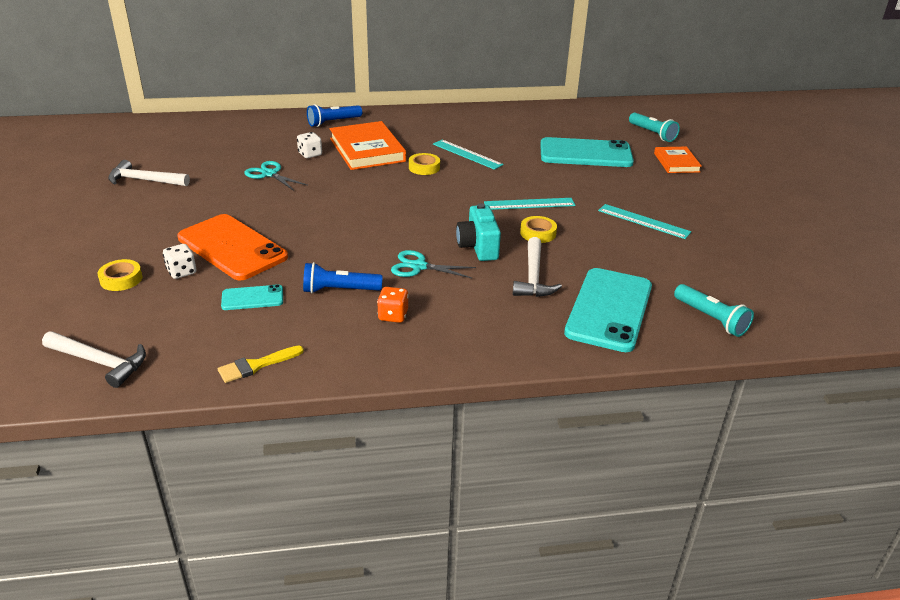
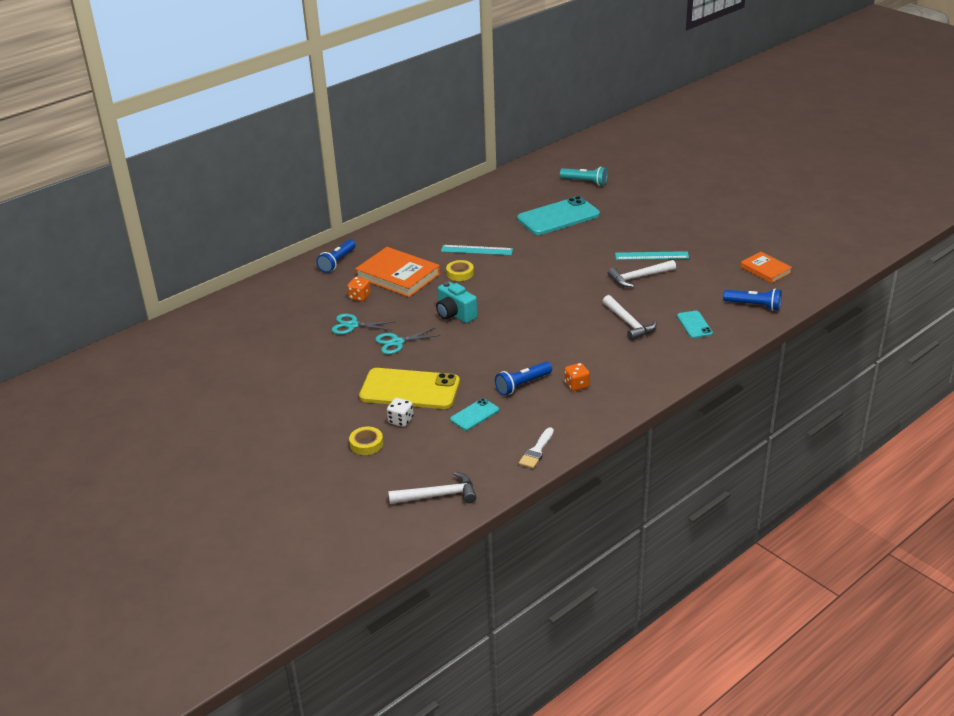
camera: 30 degrees left, 0 degrees up
(144, 180) = (261, 371): white hammer -> white hammer (639, 277)
(232, 247) = (410, 389): orange phone -> yellow phone
(256, 365) = (536, 451): yellow brush -> white brush
(310, 154) = (359, 297): white dice -> orange dice
(419, 266) = (551, 347): turquoise scissors -> turquoise scissors (397, 342)
(478, 247) = (571, 318): turquoise camera -> turquoise camera (455, 314)
(529, 204) = (567, 273): turquoise ruler -> none
(538, 233) = (597, 292): yellow tape -> none
(609, 309) = (694, 325): turquoise phone -> turquoise phone, size x0.49
(676, 162) = (625, 201): orange book -> orange book (765, 270)
(711, 319) = (754, 305): turquoise flashlight -> blue flashlight

